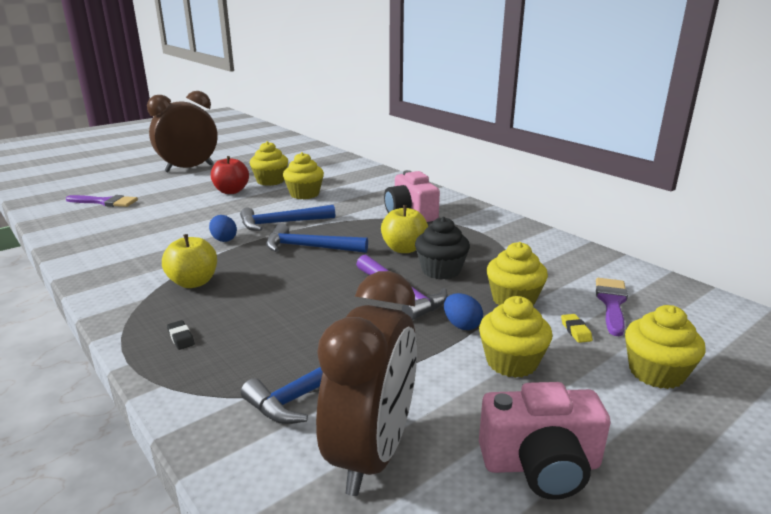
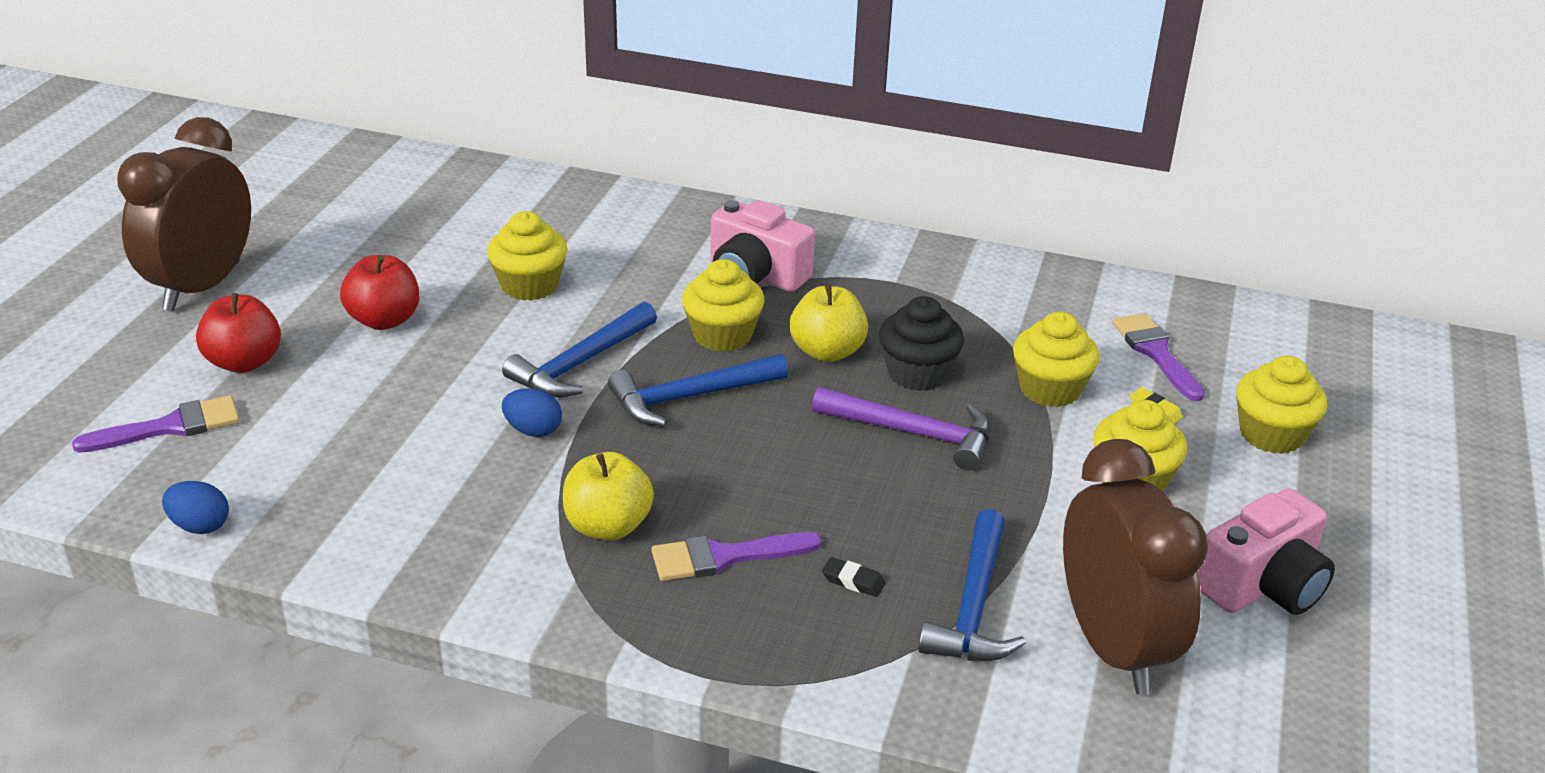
camera: 35 degrees left, 10 degrees up
(162, 191) = (244, 362): none -> red apple
(181, 338) = (724, 615): black eraser -> black eraser (853, 581)
(222, 313) = (724, 557): none -> purple brush
(270, 181) = (422, 271): yellow cupcake -> yellow cupcake (722, 335)
(461, 325) = (1032, 452): blue egg -> blue egg (200, 526)

